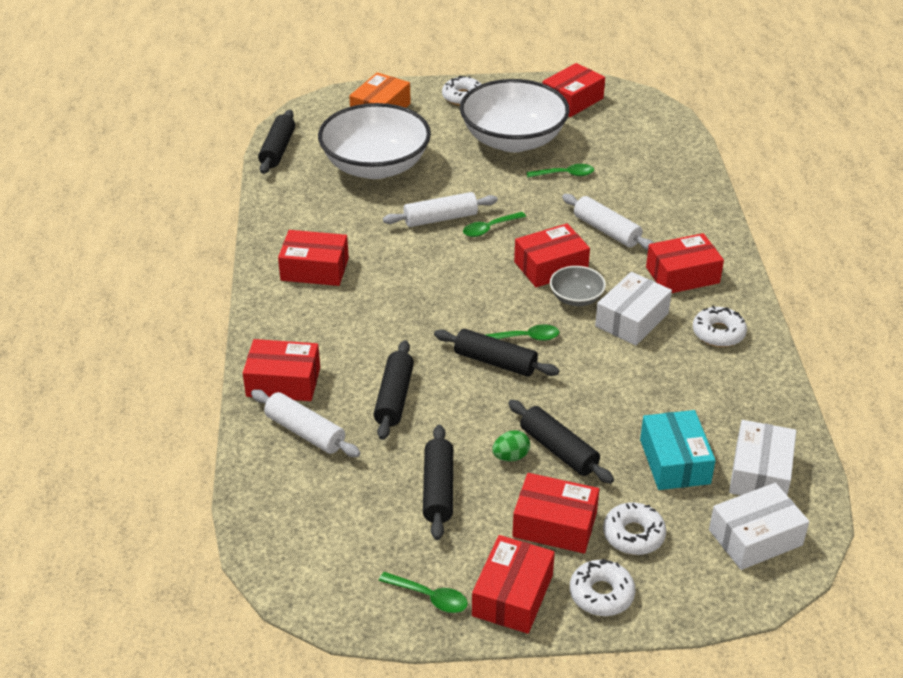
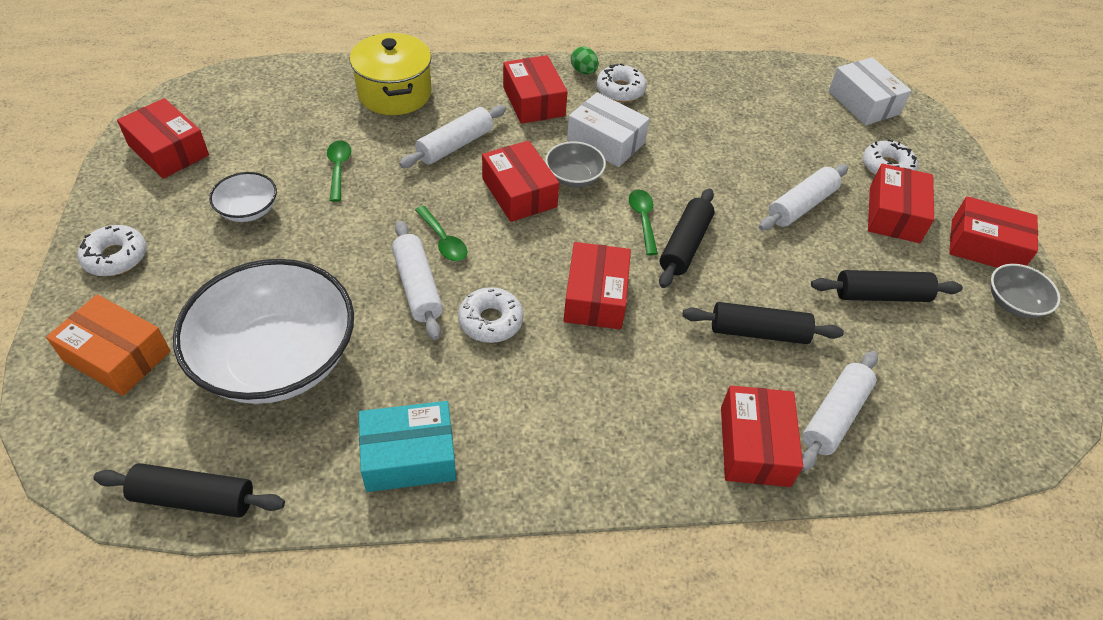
camera: 95 degrees left, 10 degrees up
(315, 269) = (523, 424): red box -> red box (595, 297)
(430, 597) = (1014, 303): green spoon -> grey bowl
(511, 457) = (820, 239): green egg -> green egg (583, 71)
(513, 140) = (248, 210): white bowl -> white bowl, size x0.44
(558, 450) = (801, 206): black rolling pin -> white rolling pin
(601, 594) = (958, 192): white donut -> white donut (490, 321)
(671, 195) = (394, 93): none -> yellow pot
(674, 461) = (794, 135): turquoise box -> turquoise box (409, 456)
(760, 473) = (793, 91): white box -> none

